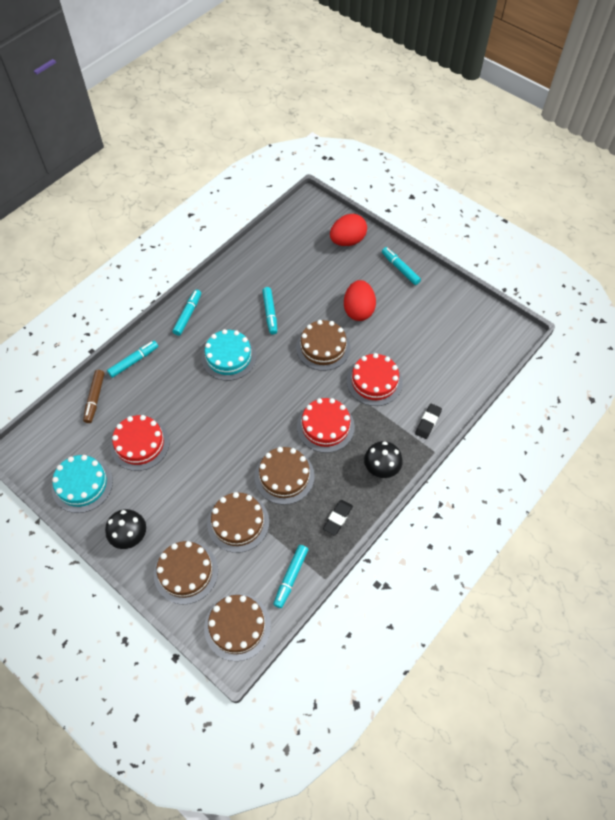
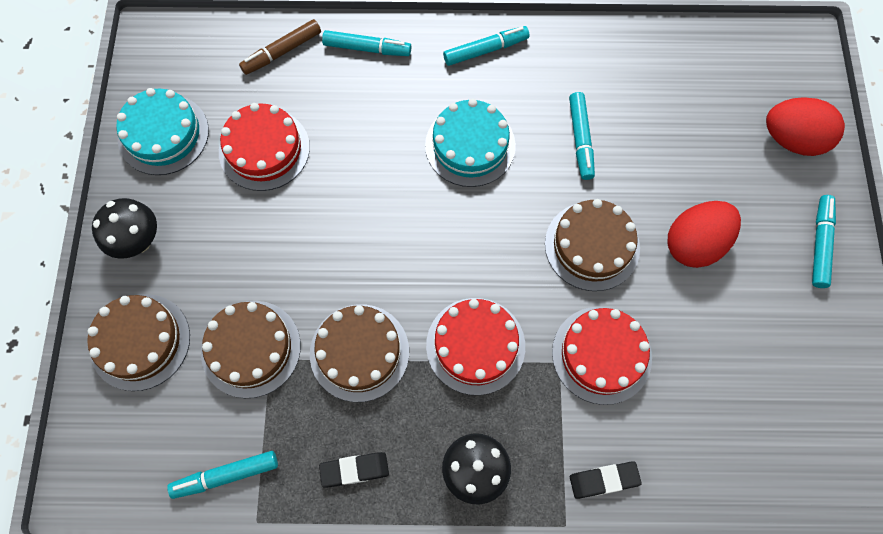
camera: 50 degrees right, 10 degrees up
(237, 626) = (114, 462): brown cake -> none
(270, 313) = (580, 139): turquoise marker -> turquoise marker turned 45 degrees counterclockwise

